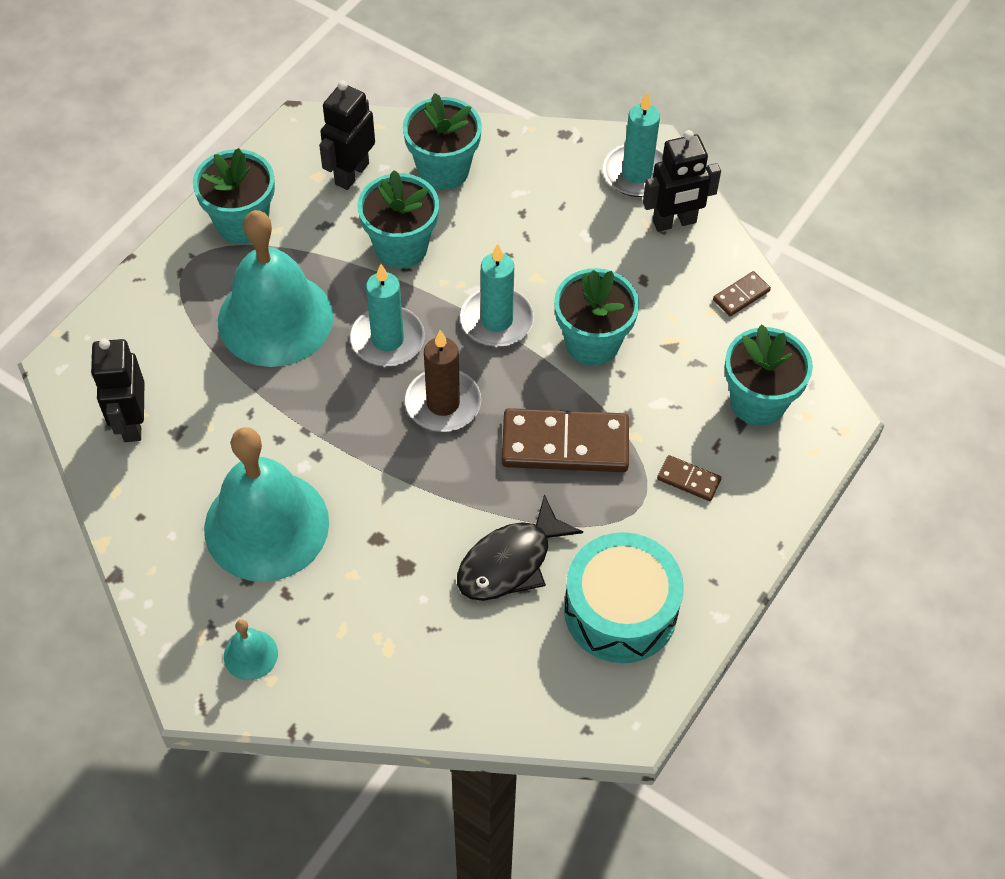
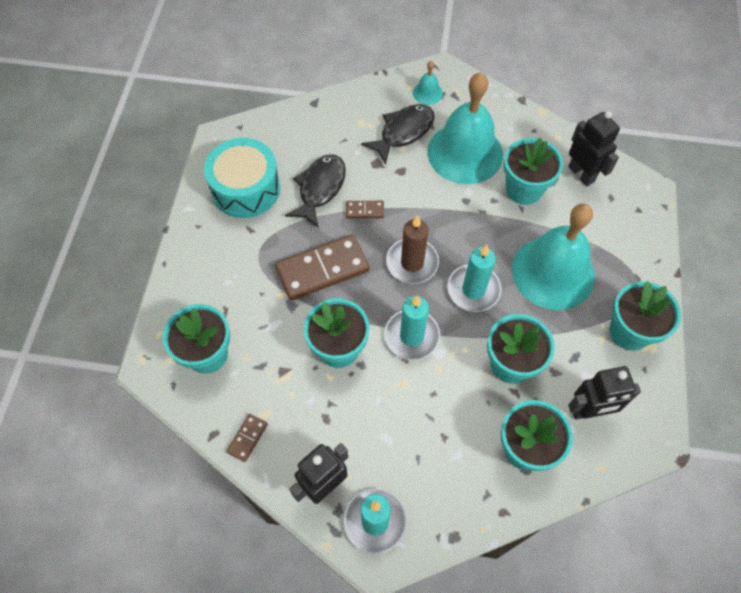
camera: 155 degrees right, 5 degrees up
(227, 435) = (524, 189): none -> turquoise flower pot
(334, 600) = (403, 132): none -> black fish
(351, 173) = (589, 411): black robot -> black robot turned 75 degrees clockwise
(688, 479) = (235, 280): brown domino -> brown domino (365, 210)

